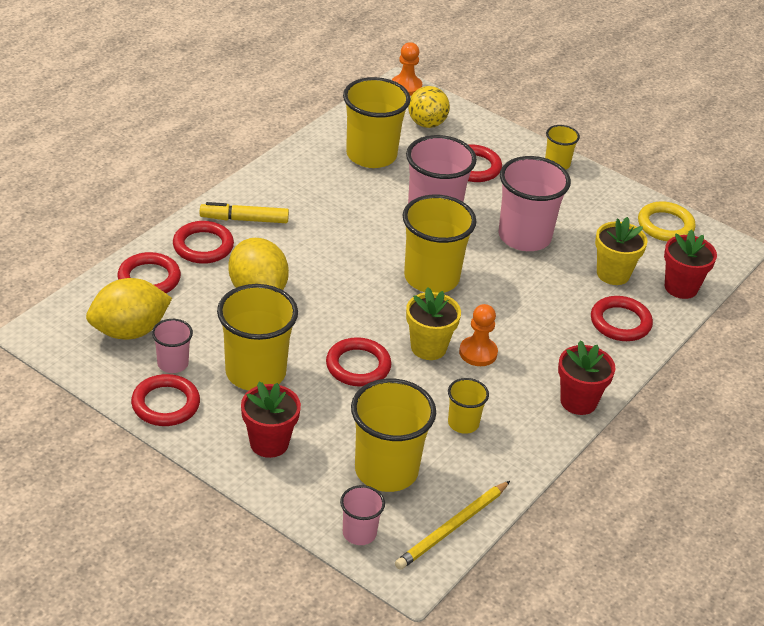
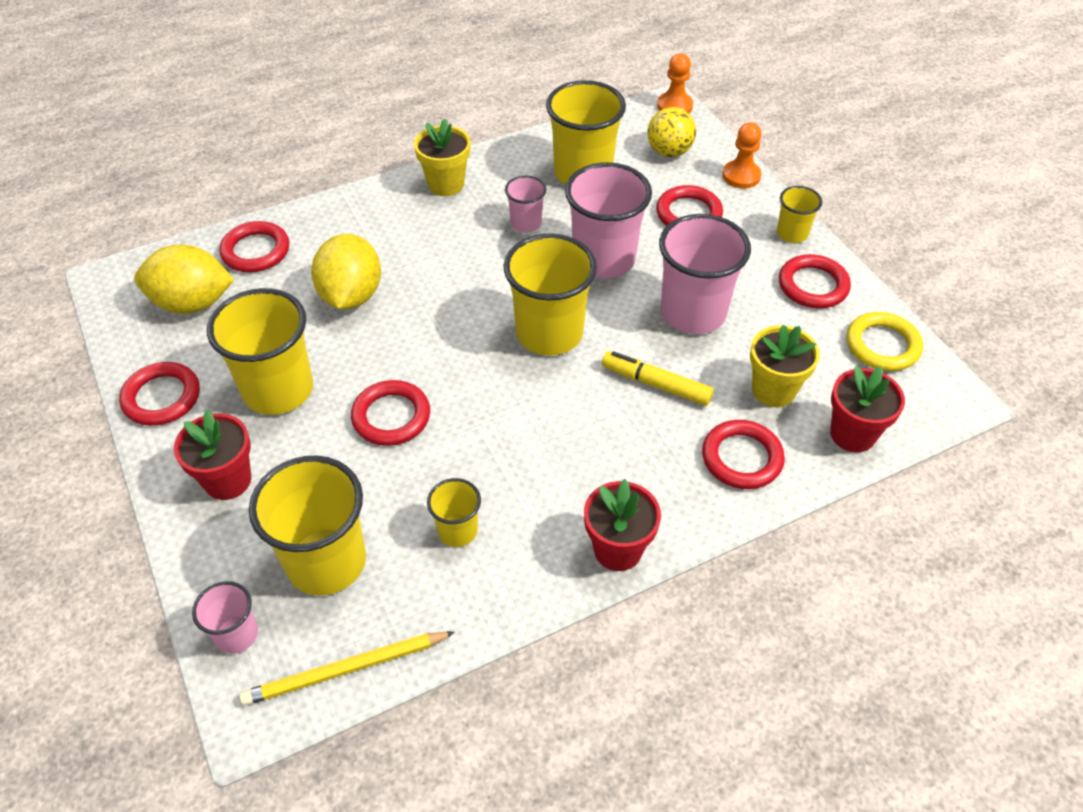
camera: 30 degrees right, 10 degrees up
(172, 363) = (205, 353): pink cup -> pink cup (526, 223)
(203, 246) = (335, 230): red ring -> red ring (813, 285)
(244, 219) = (398, 211): yellow marker -> yellow marker (656, 384)
(428, 347) = (485, 418): yellow flower pot -> yellow flower pot (446, 184)
(478, 353) = (538, 443): orange pawn -> orange pawn (741, 176)

